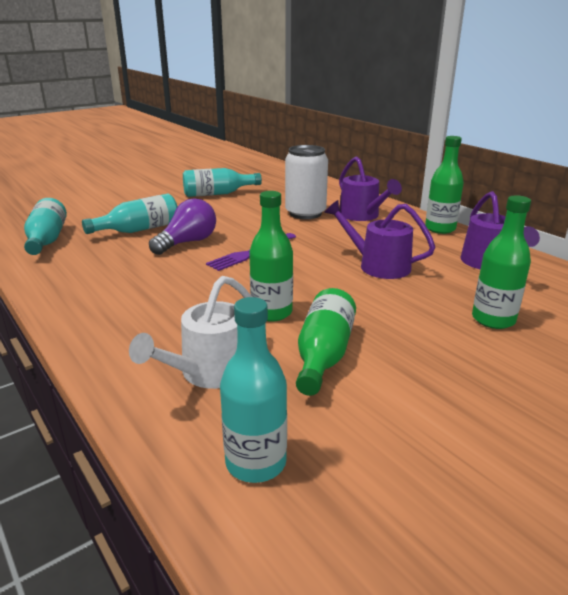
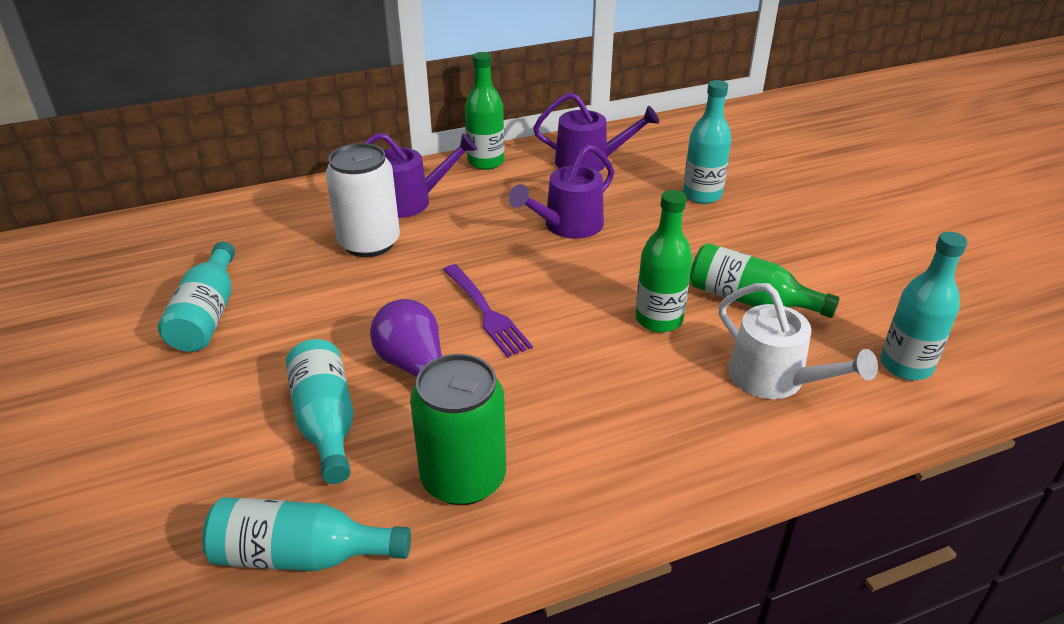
camera: 75 degrees left, 10 degrees up
(95, 266) = (463, 478): none -> green can
(493, 319) = (702, 195): green bottle -> turquoise bottle

